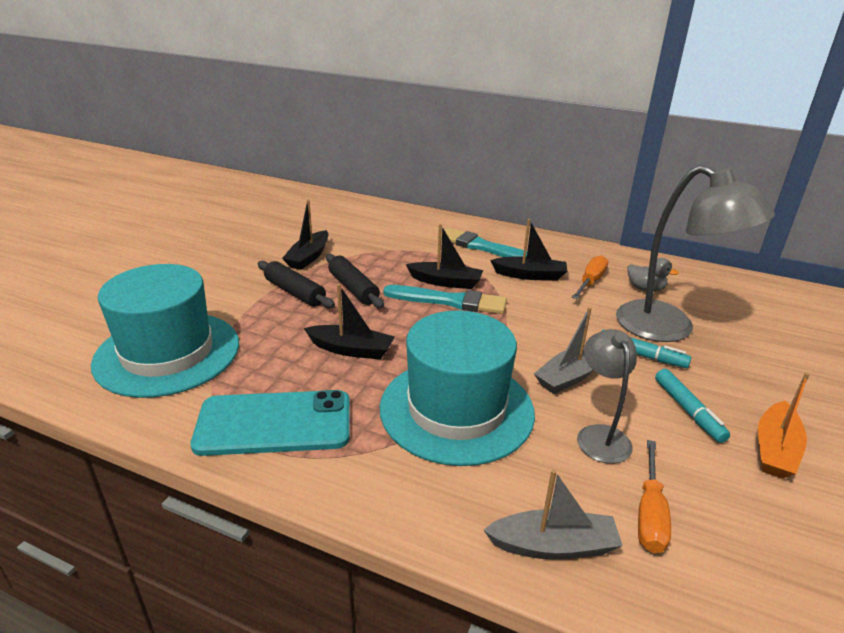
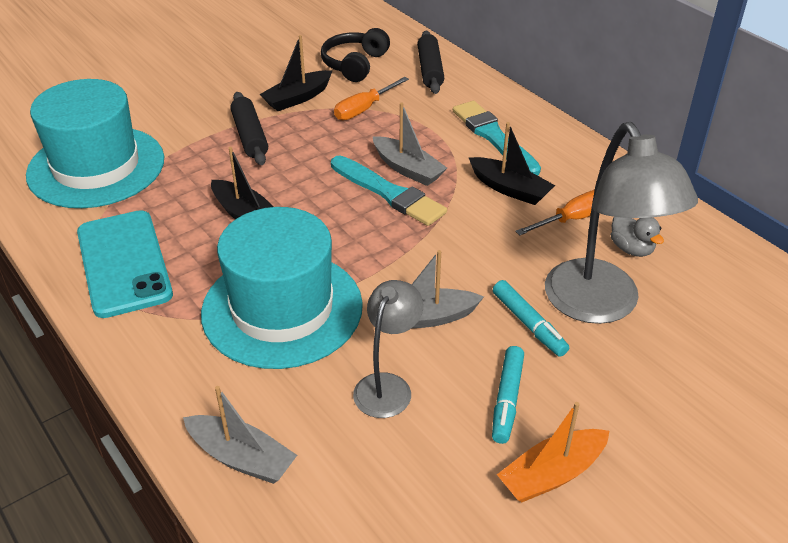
camera: 30 degrees right, 10 degrees up
(274, 423) = (124, 263): turquoise phone -> turquoise phone turned 45 degrees clockwise
(331, 226) = (355, 64): none -> black headphones
(353, 288) = (308, 148): black rolling pin -> black rolling pin (430, 70)
(446, 282) = (408, 169): black boat -> grey boat
(650, 514) = (352, 472): orange screwdriver -> orange screwdriver (364, 109)

